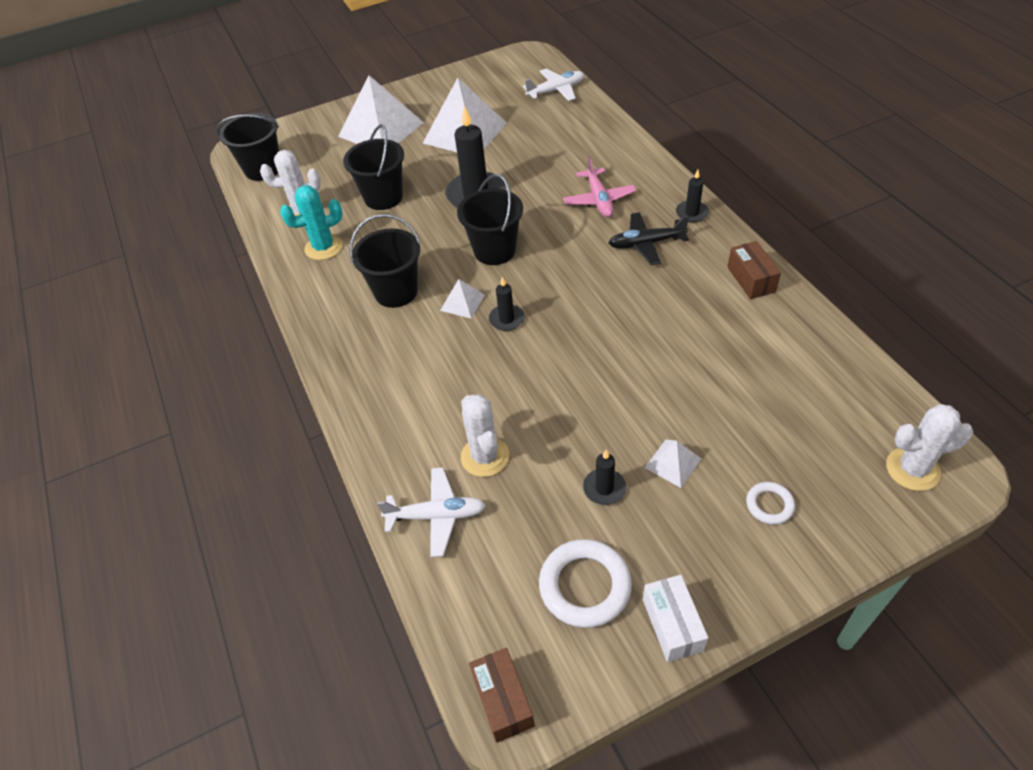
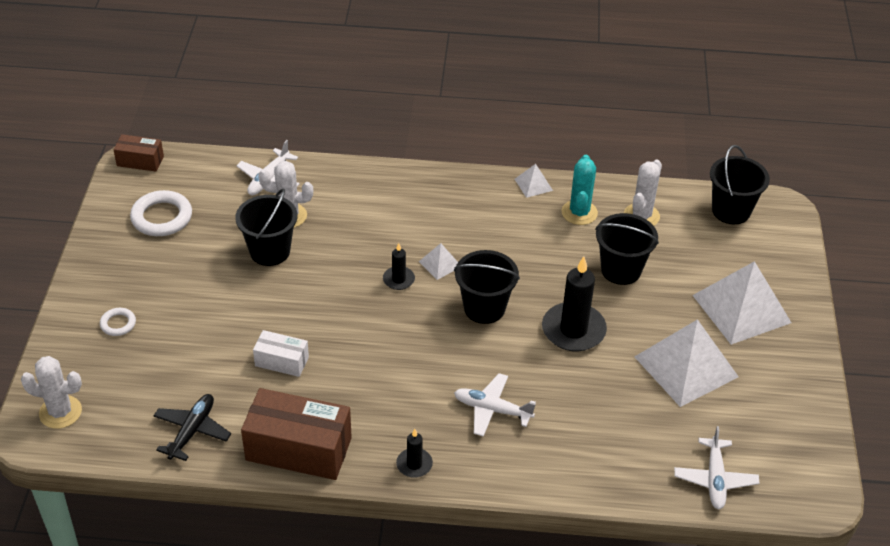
camera: 115 degrees right, 5 degrees down
(396, 292) = (486, 233): black bucket -> black bucket (270, 251)
(599, 200) = (492, 410): pink plane -> white plane
(604, 488) = (210, 257): black candle -> none
(646, 244) = (404, 407): black plane -> black plane (192, 431)
(672, 625) = (104, 239): white box -> white box (282, 361)
(673, 463) = (192, 297): white pyramid -> white pyramid (533, 184)
(751, 279) = (298, 449): brown box -> brown box, size x1.88
(912, 469) = (60, 412): white cactus -> white cactus turned 75 degrees clockwise

